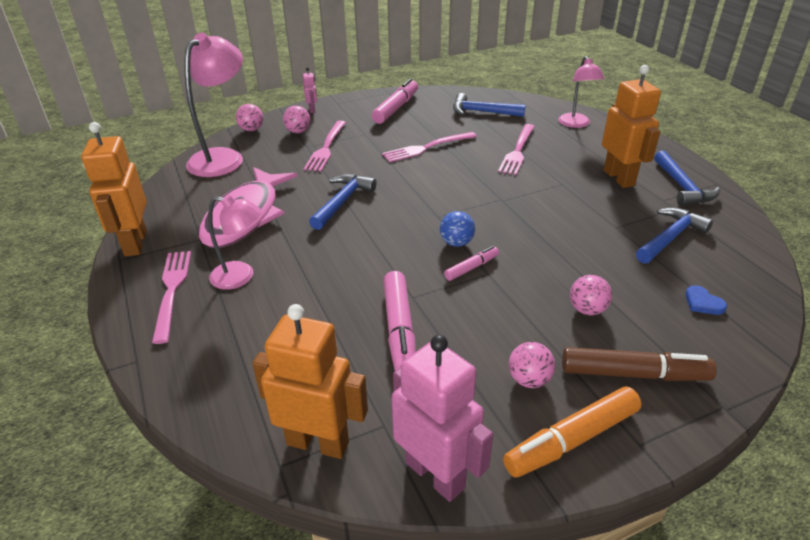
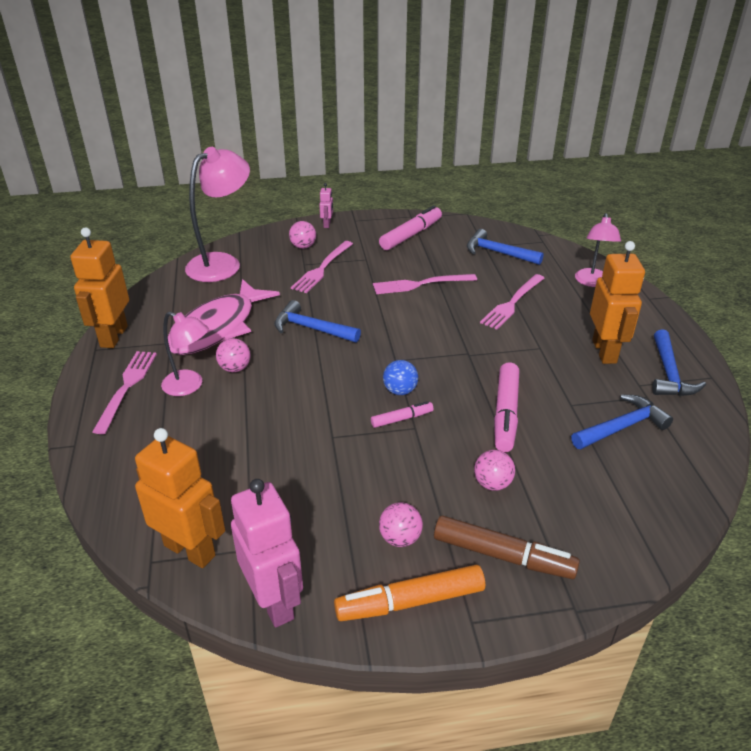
camera: 15 degrees right, 0 degrees up
(251, 129) = (260, 237): pink ball -> pink ball (235, 368)
(342, 202) = (312, 328): blue hammer -> blue hammer turned 105 degrees counterclockwise
(399, 330) = (305, 465): pink marker -> pink marker (505, 414)
(703, 303) = (615, 502): blue heart -> none

